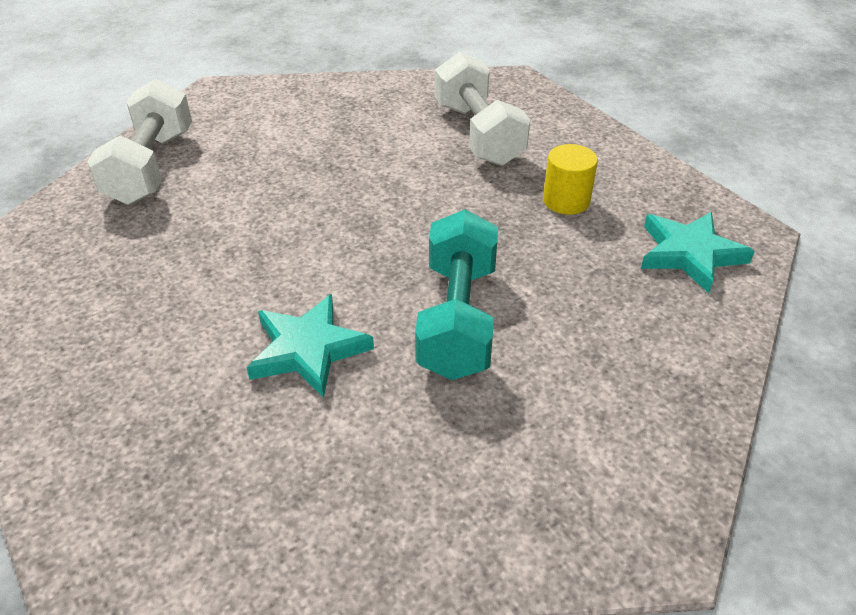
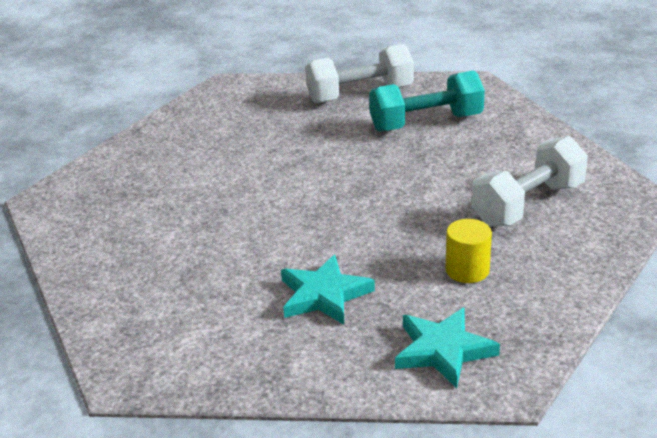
camera: 70 degrees right, 10 degrees down
(308, 349) = (223, 206): turquoise star -> turquoise star (324, 295)
(457, 319) = (285, 253): turquoise dumbbell -> turquoise dumbbell (426, 123)

